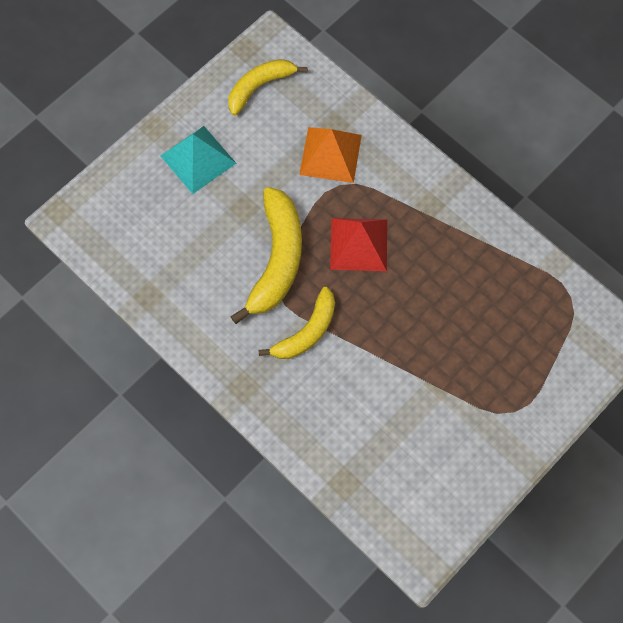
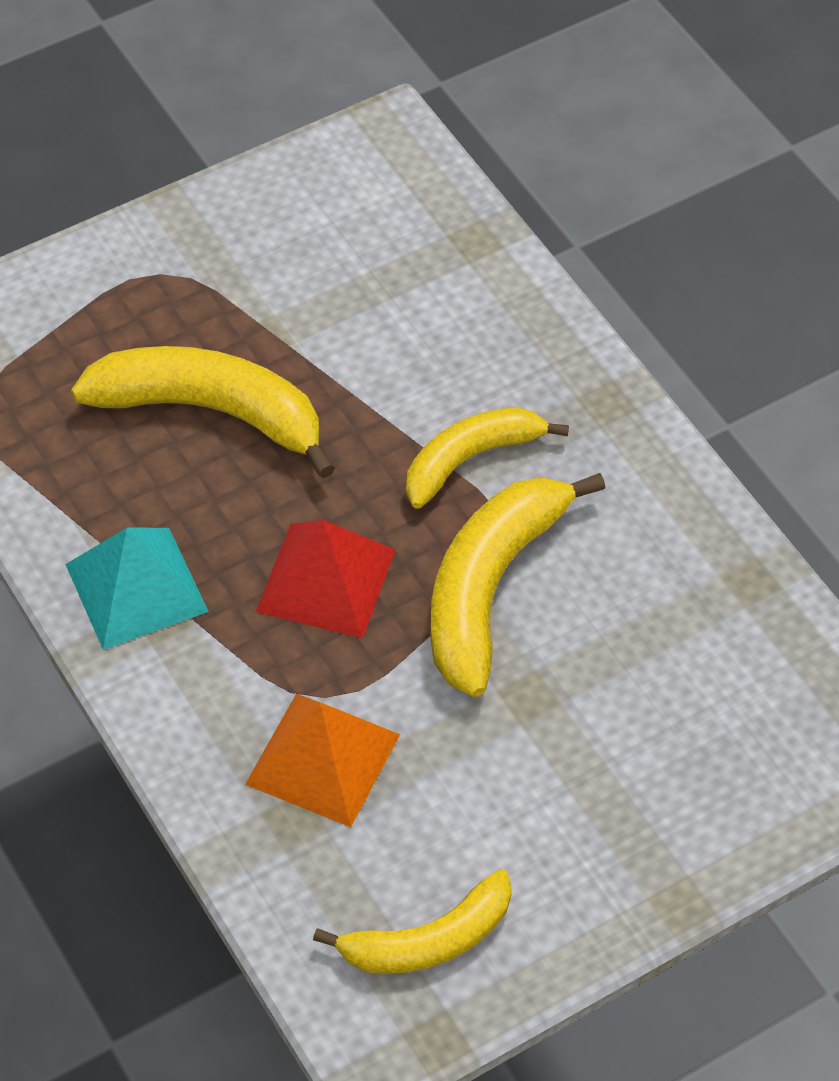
camera: 165 degrees left, 15 degrees down
(198, 159) = (601, 814): turquoise pyramid -> turquoise pyramid (136, 588)
(451, 327) = (211, 412): none -> yellow banana

